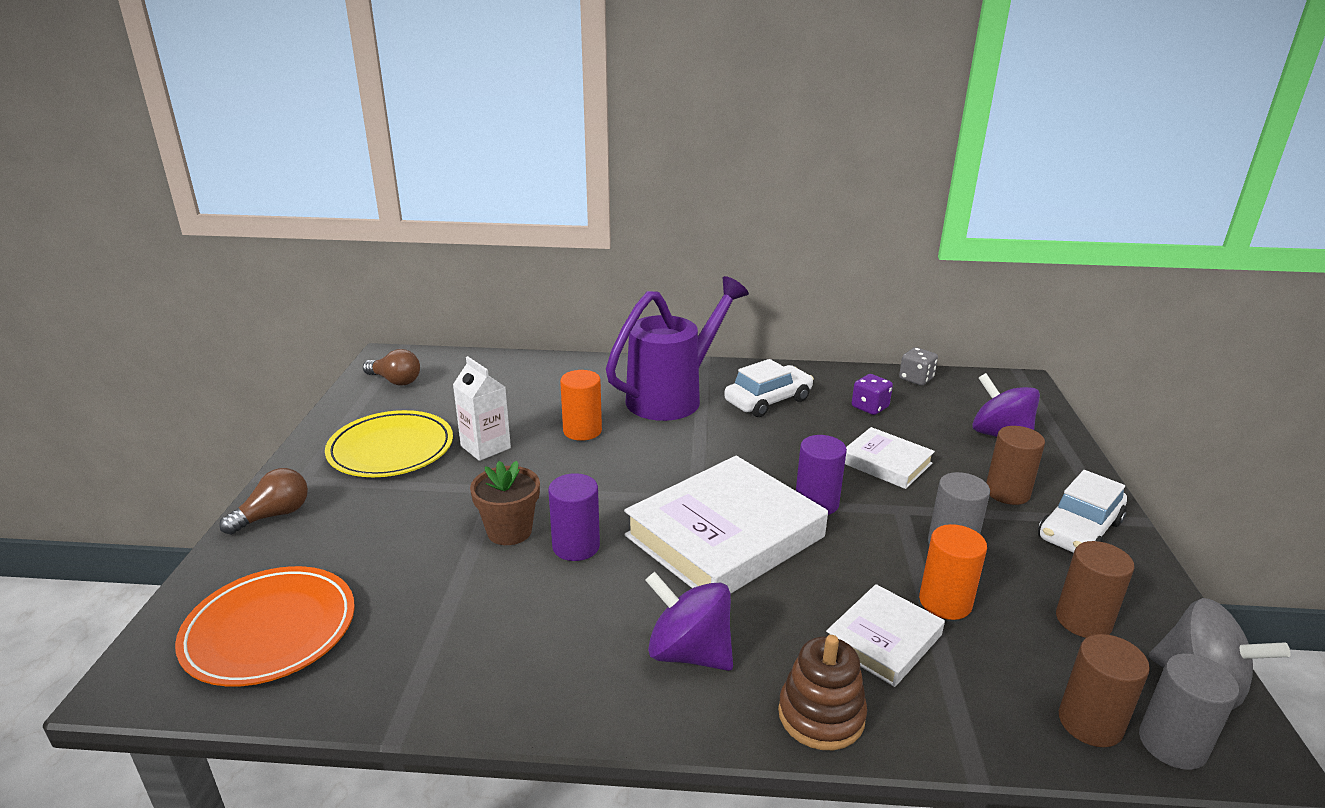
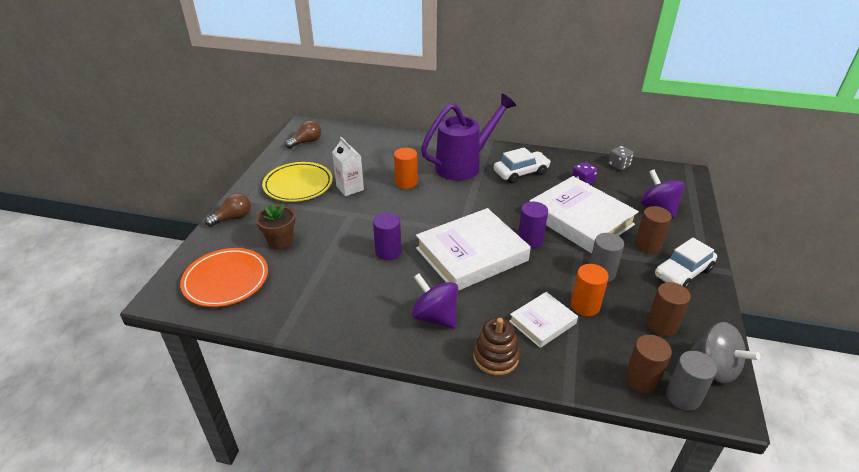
camera: 10 degrees right, 10 degrees up
(395, 381) = (306, 142): brown light bulb -> brown light bulb turned 75 degrees counterclockwise
(509, 531) = (354, 239): brown flower pot -> brown flower pot (280, 241)
(886, 463) = (580, 219): white book -> white book, size x1.92

